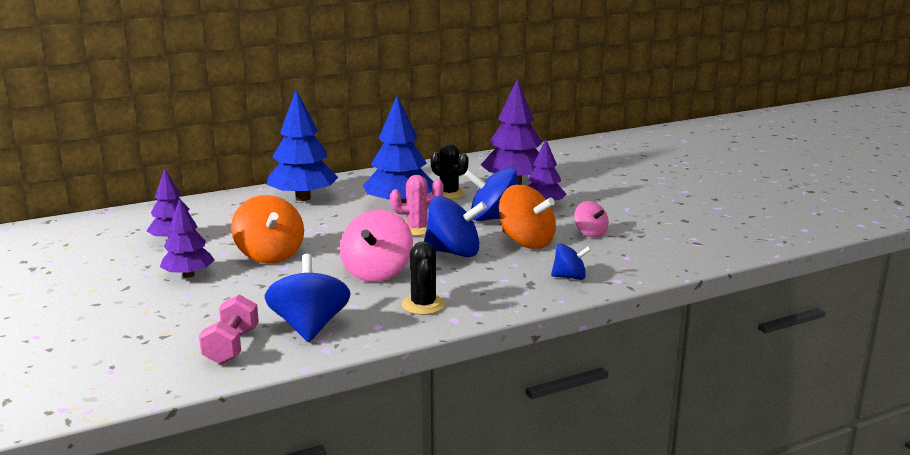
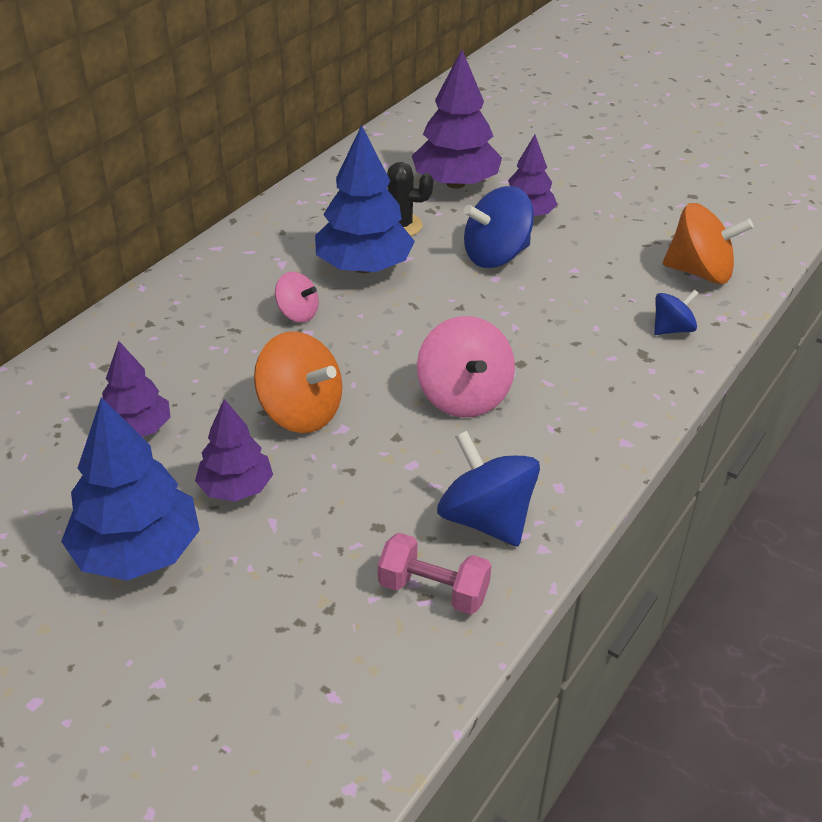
camera: 30 degrees left, 20 degrees up
(231, 346) = (433, 590): pink dumbbell -> pink dumbbell turned 45 degrees counterclockwise
(303, 198) = (224, 289): blue tree -> blue tree (137, 552)
(417, 229) = (429, 302): pink cactus -> none
(423, 305) = (571, 432): black cactus -> none
(454, 252) = (513, 330): blue spinning top -> none
(526, 242) = (572, 285): orange spinning top -> orange spinning top (700, 272)
(590, 233) = (622, 248): pink spinning top -> pink spinning top (297, 313)

